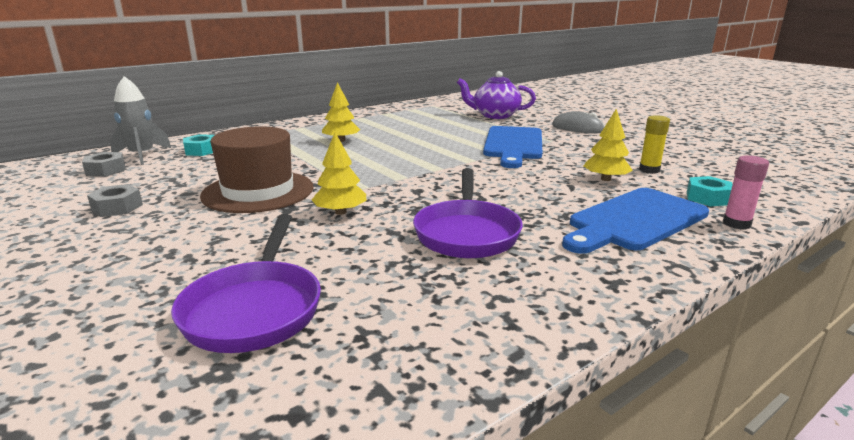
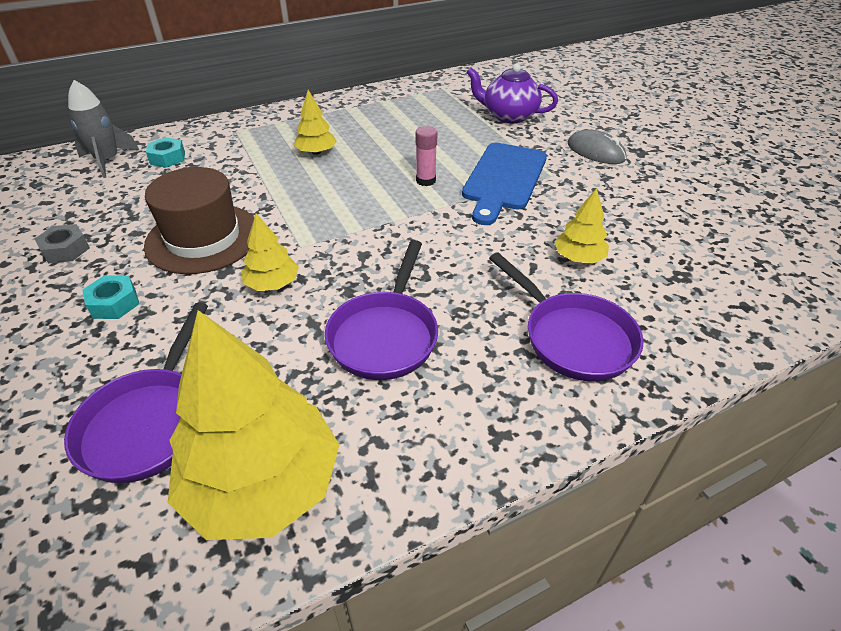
camera: 10 degrees right, 20 degrees up
(106, 170) = (68, 184): grey nut -> none
(402, 338) = (263, 483): none -> yellow tree
(634, 220) = (572, 337): blue cutting board -> purple pan
(649, 170) = (638, 246): yellow glue stick -> none
(708, 198) = (679, 307): turquoise nut -> turquoise nut (114, 303)
(736, 224) = (685, 358): pink glue stick -> pink glue stick (425, 180)

